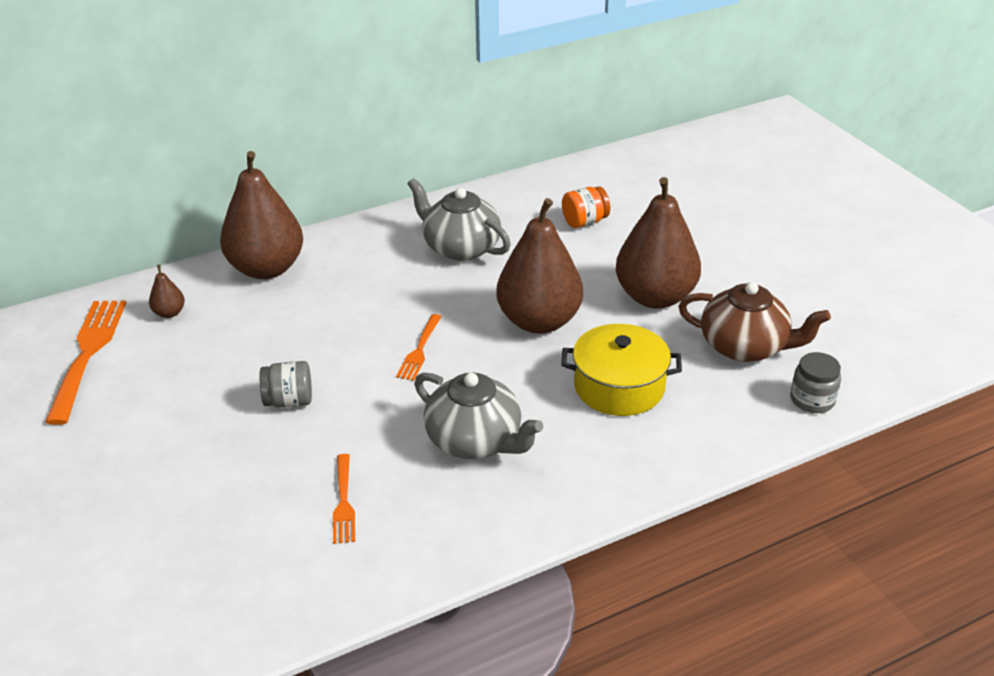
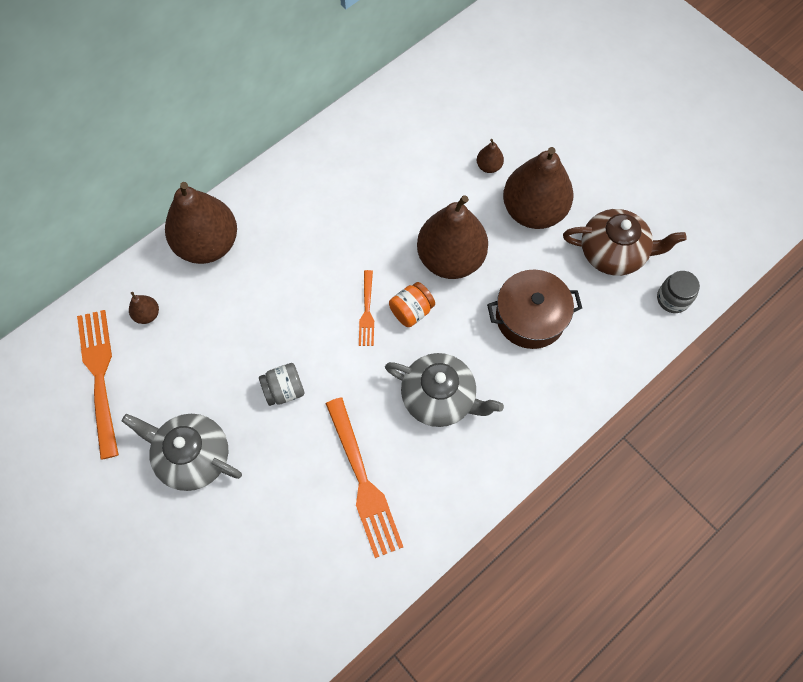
camera: 15 degrees left, 30 degrees up
(343, 501) = (362, 480): orange fork -> orange fork, size x1.86
(460, 247) = (361, 184): grey teapot -> grey teapot (192, 456)
(585, 222) = (454, 131): orange jar -> orange jar (411, 311)
(614, 254) = (489, 166): none -> brown pear
(619, 387) = (530, 317): yellow pot -> brown pot

